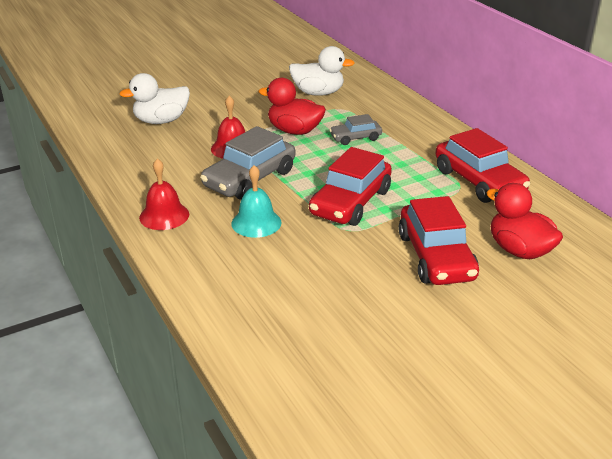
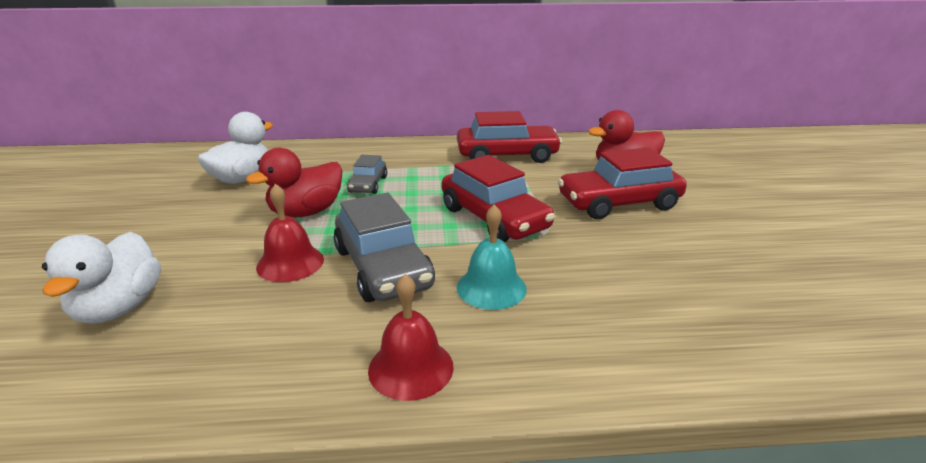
camera: 65 degrees left, 5 degrees down
(436, 257) = (619, 203): red car -> red car turned 150 degrees clockwise

